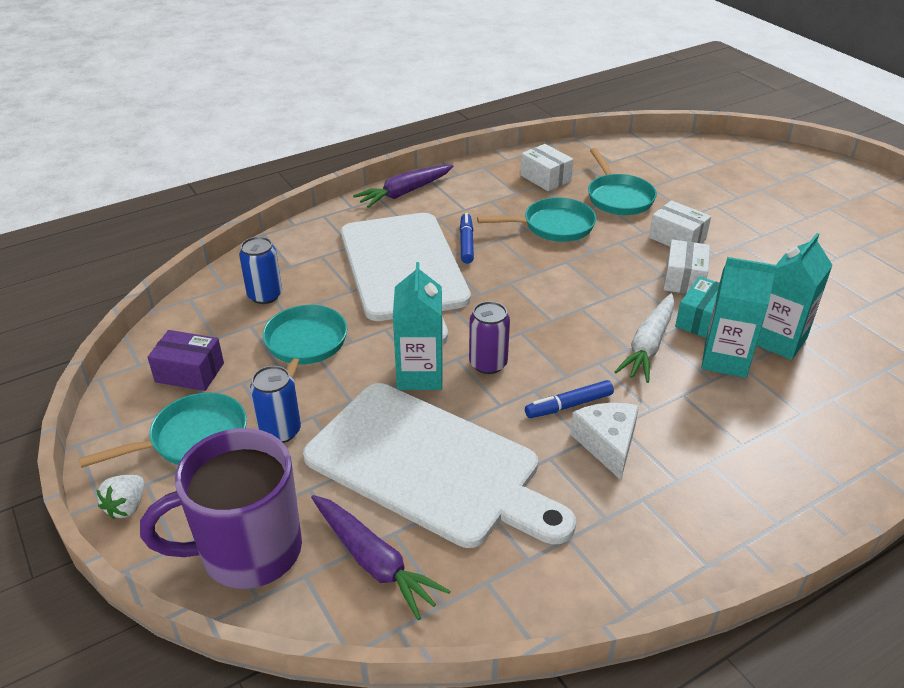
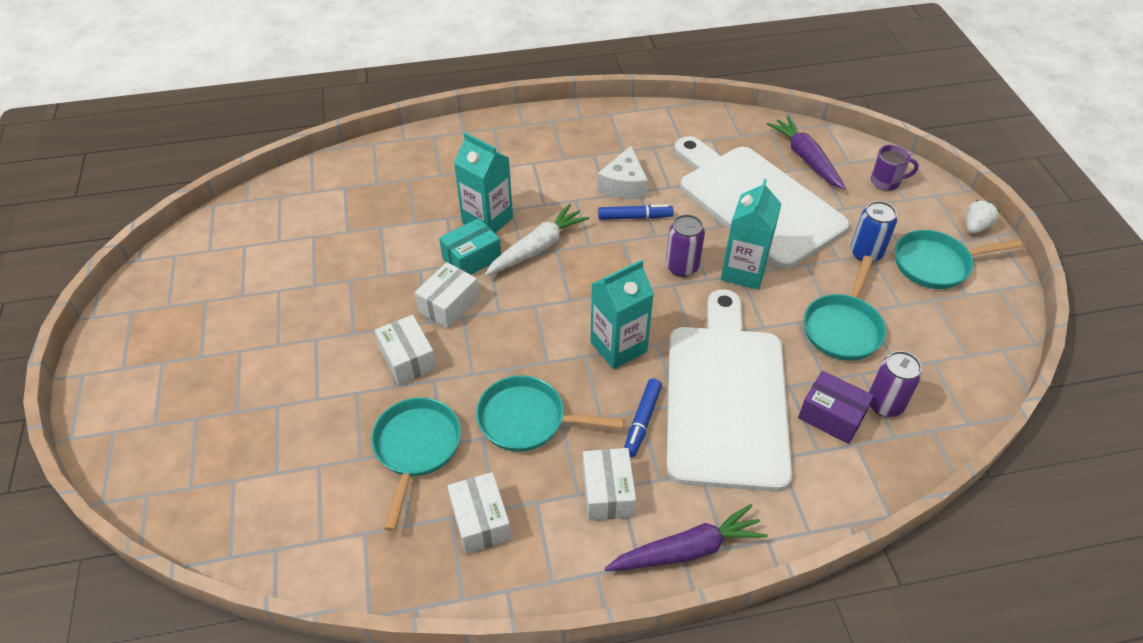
camera: 160 degrees left, 10 degrees up
(189, 372) = (951, 327): purple box -> purple box (831, 416)
(248, 551) = (886, 182): purple mug -> purple mug, size x0.45
(265, 295) = (884, 404): blue can -> purple can
(471, 205) = (607, 492): none -> white box
(779, 340) = (429, 224): turquoise carton -> turquoise carton (618, 347)

